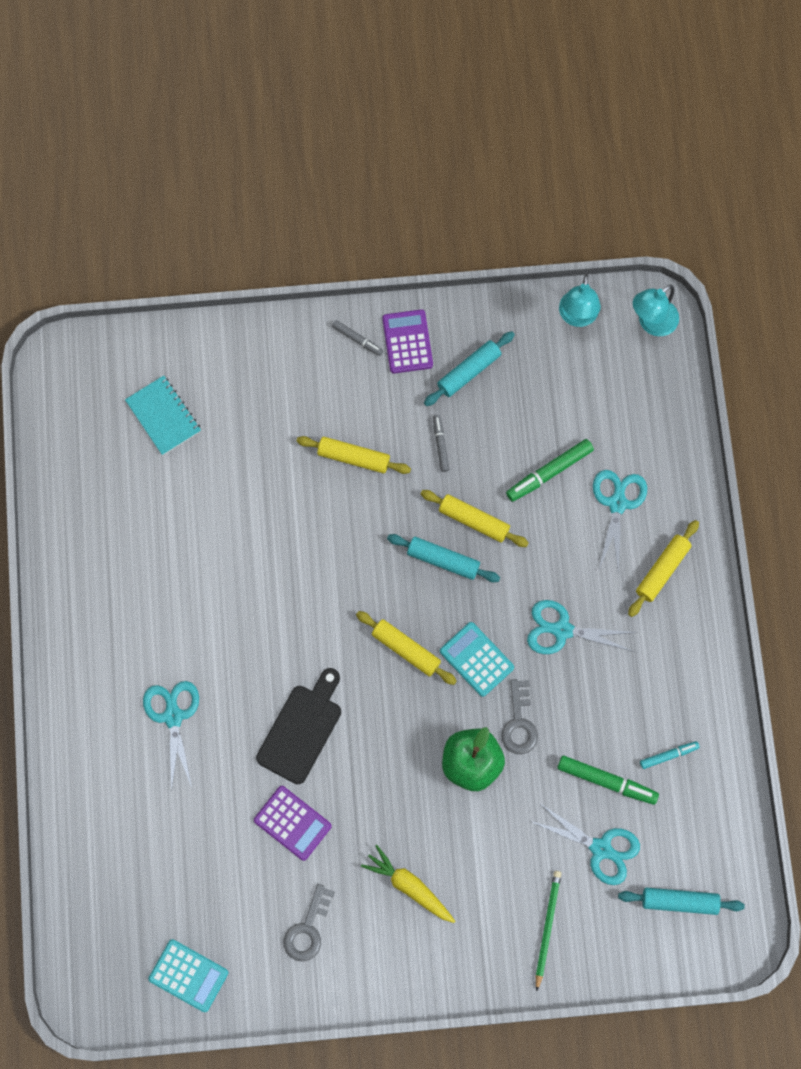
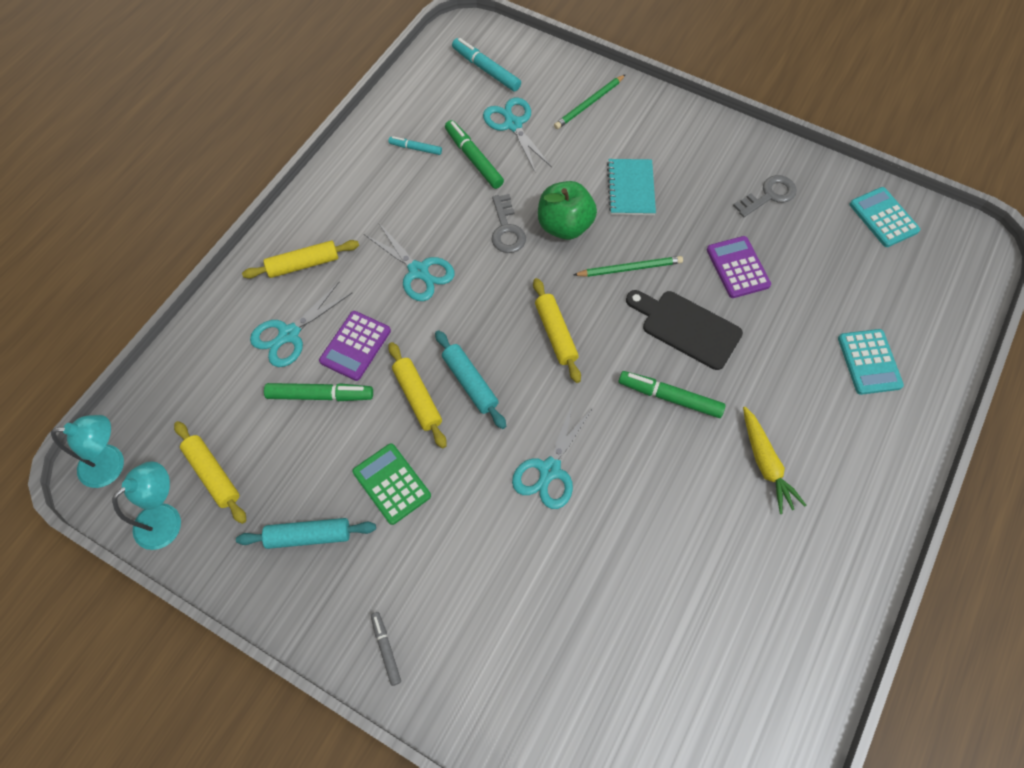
camera: 145 degrees left, 10 degrees down
(163, 416) = (644, 708): turquoise notebook -> turquoise notebook (630, 188)
(173, 716) = (797, 404): turquoise scissors -> turquoise scissors (550, 470)
(278, 654) = (670, 397): none -> green marker
(302, 729) = (686, 327): black cutting board -> black cutting board turned 60 degrees clockwise
(353, 457) = (480, 527): yellow rolling pin -> yellow rolling pin (213, 474)
(386, 757) = (629, 268): none -> green pencil
(407, 342) = (340, 610): purple calculator -> purple calculator (355, 346)
(409, 886) = (672, 179): yellow carrot -> yellow carrot (765, 464)
(440, 445) = (391, 484): grey marker -> green calculator
(476, 659) = (503, 292): turquoise calculator -> turquoise calculator (869, 362)
(519, 723) = (506, 230): grey key -> grey key turned 135 degrees clockwise
(679, 902) = (486, 69): turquoise rolling pin -> turquoise marker

